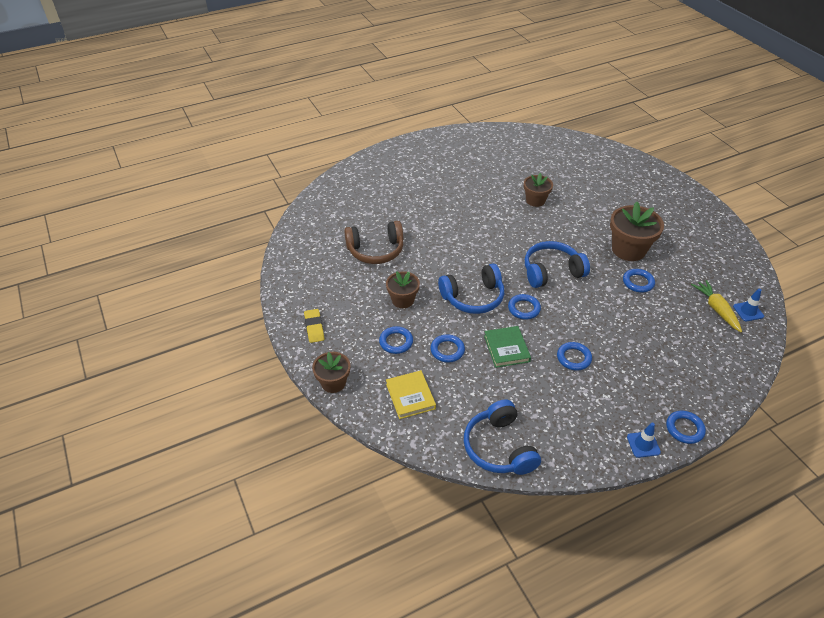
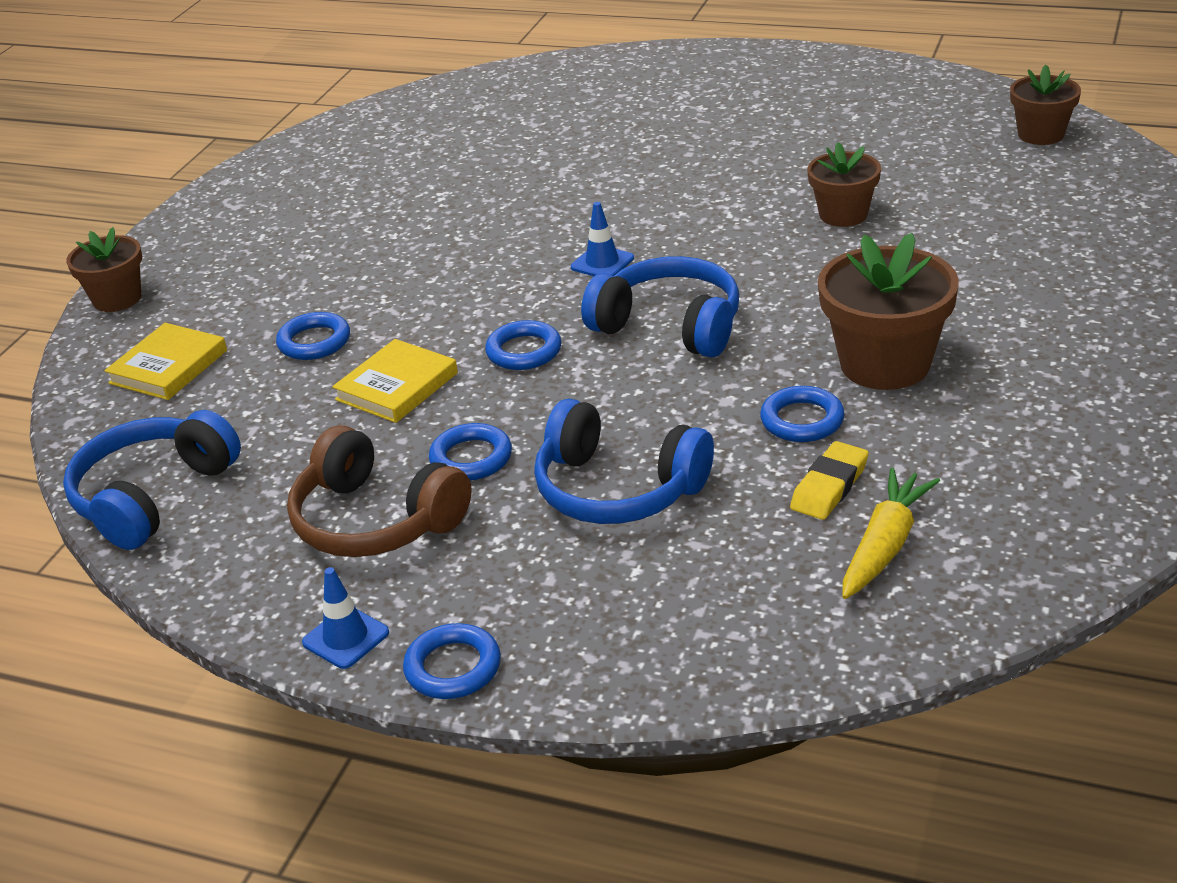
camera: 50 degrees right, 10 degrees down
(314, 327) = (211, 226): yellow eraser -> yellow eraser (829, 486)
(376, 250) = (453, 174): brown headphones -> brown headphones (375, 521)
(396, 342) = (271, 295): blue ring -> none
(403, 300) = (374, 251): brown flower pot -> brown flower pot (1041, 134)
(473, 297) = (476, 297): blue headphones -> blue headphones (617, 489)
(506, 348) = (397, 386): green book -> yellow book
(748, 311) = (952, 588): blue traffic cone -> blue traffic cone (602, 263)

